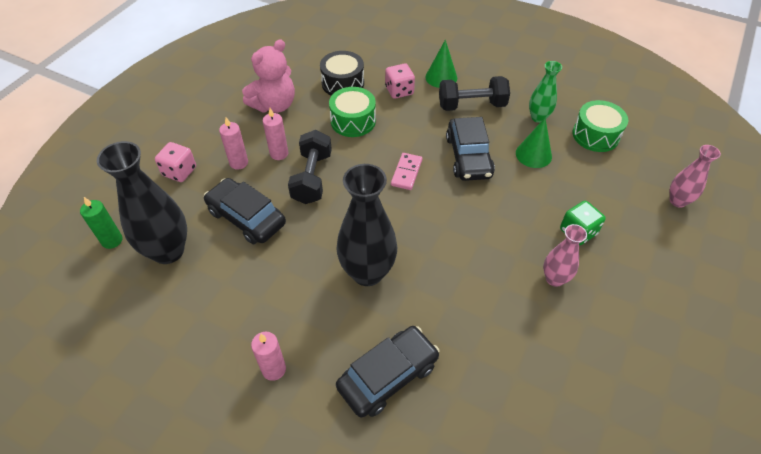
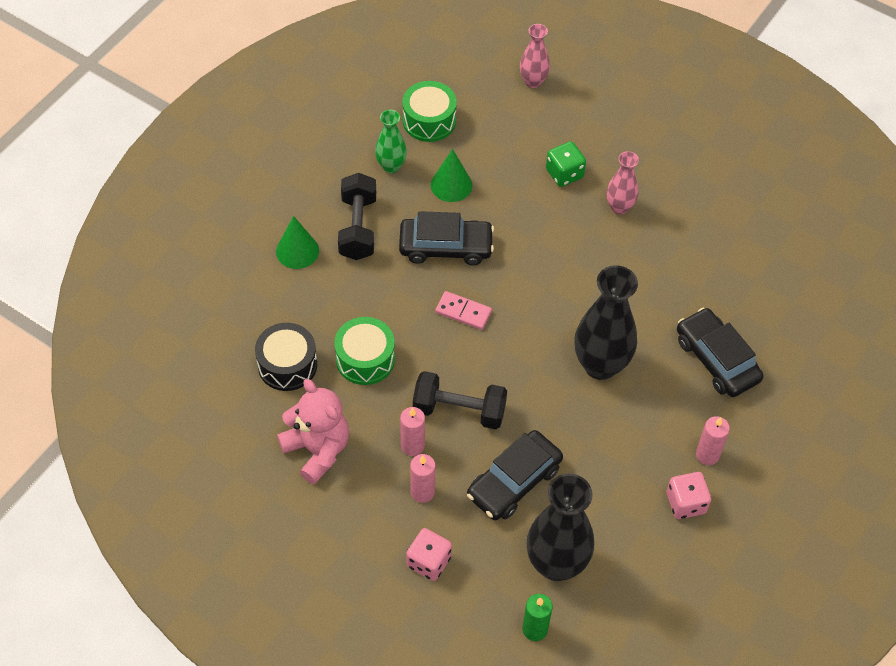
camera: 85 degrees left, 5 degrees up
(399, 91) = (315, 301): pink dice -> pink dice (686, 503)

